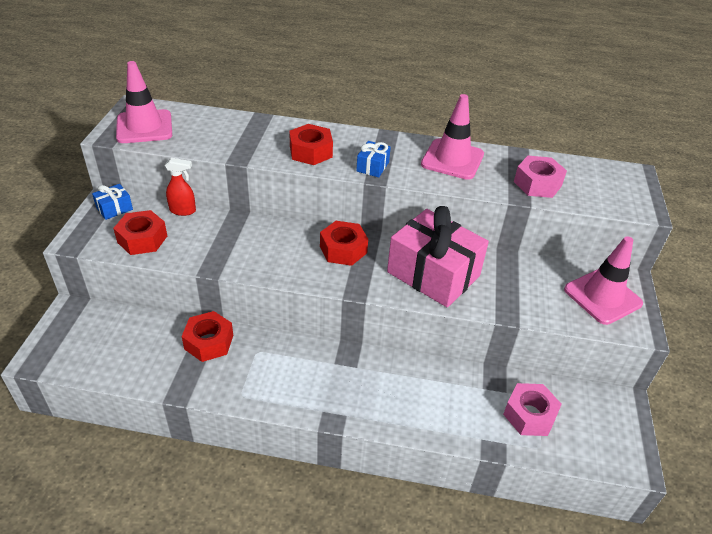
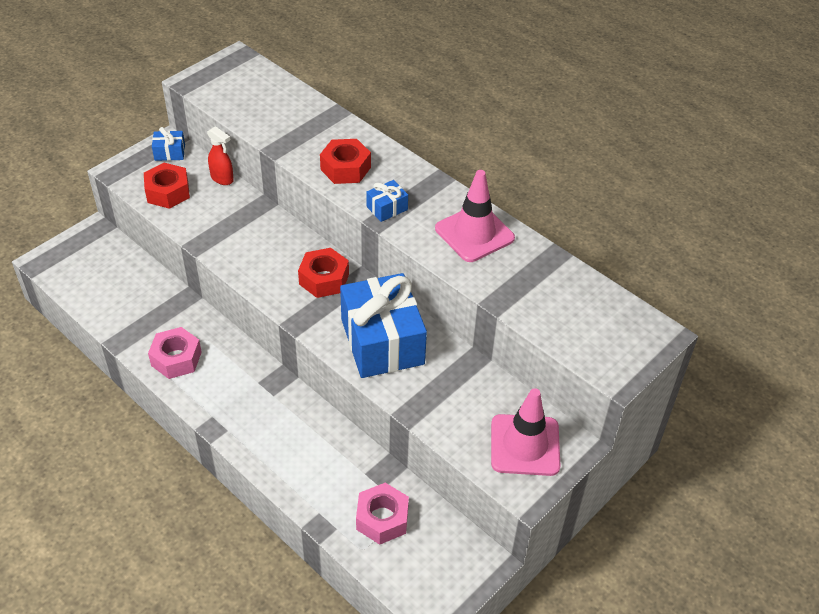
camera: 35 degrees right, 5 degrees up
(144, 127) = (225, 84): pink traffic cone -> none
(209, 342) = (174, 311): red nut -> none
(433, 274) = (382, 341): pink gift -> blue gift
(537, 184) = (532, 297): pink nut -> pink nut (176, 359)

